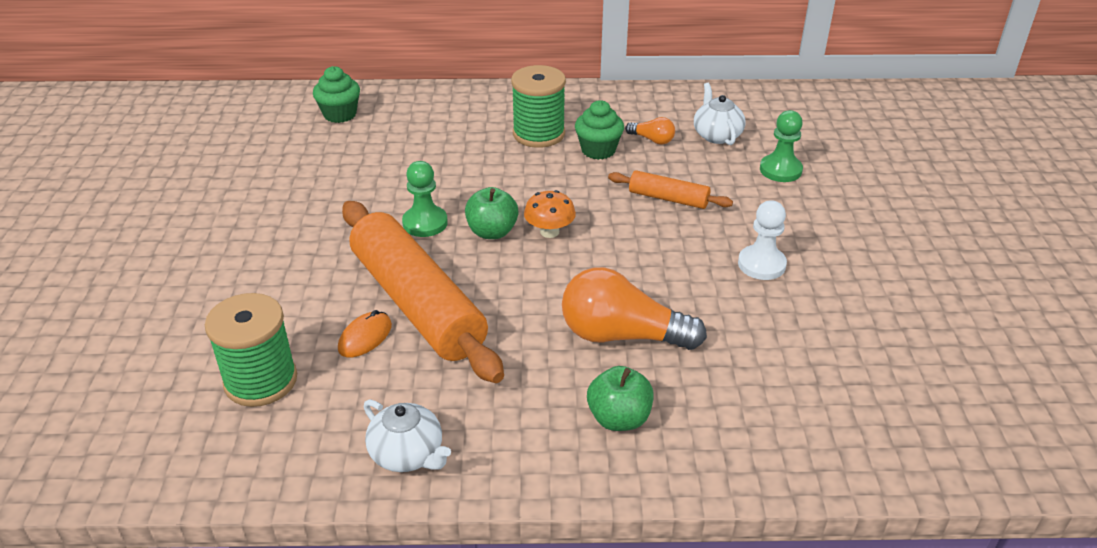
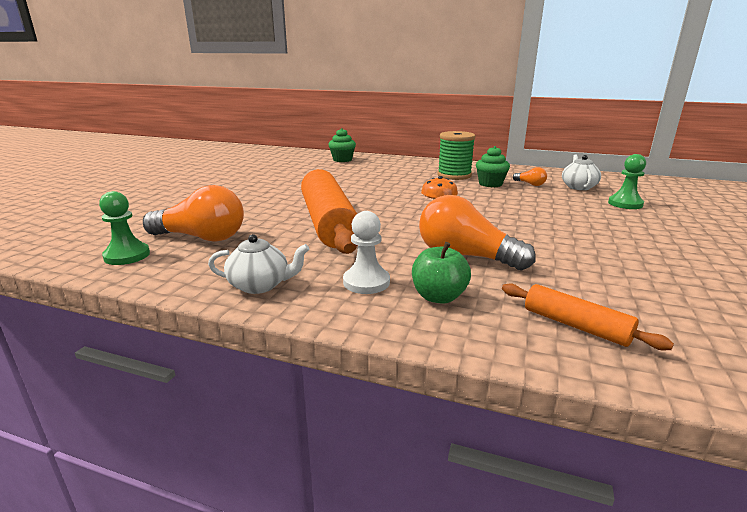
camera: 20 degrees right, 15 degrees down
(261, 381) = (201, 238): green spool -> orange light bulb
(365, 337) = (282, 231): orange mouse -> none
(408, 454) = (260, 285): white teapot -> white teapot turned 60 degrees counterclockwise
(425, 223) = (359, 196): green pawn -> green pawn (127, 256)
(492, 232) = (399, 203): green apple -> none
(668, 198) = (532, 205): orange rolling pin -> orange rolling pin (575, 325)
(761, 264) = (598, 240): white pawn -> white pawn (366, 282)

